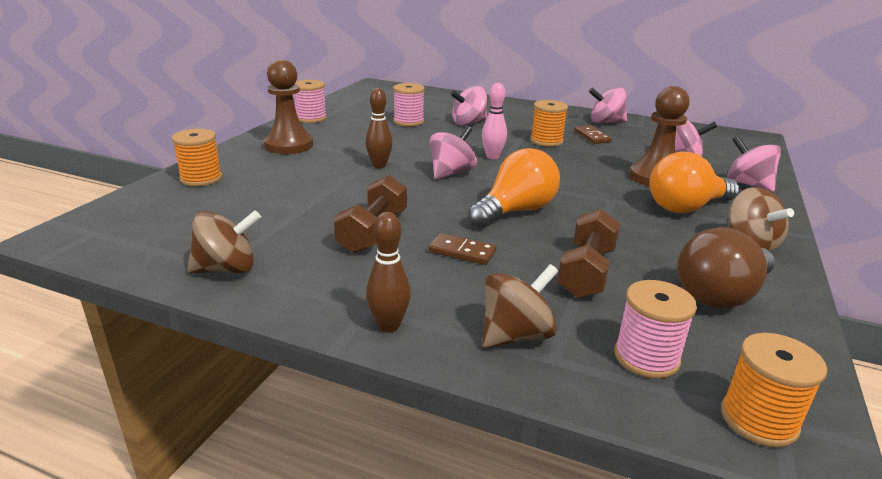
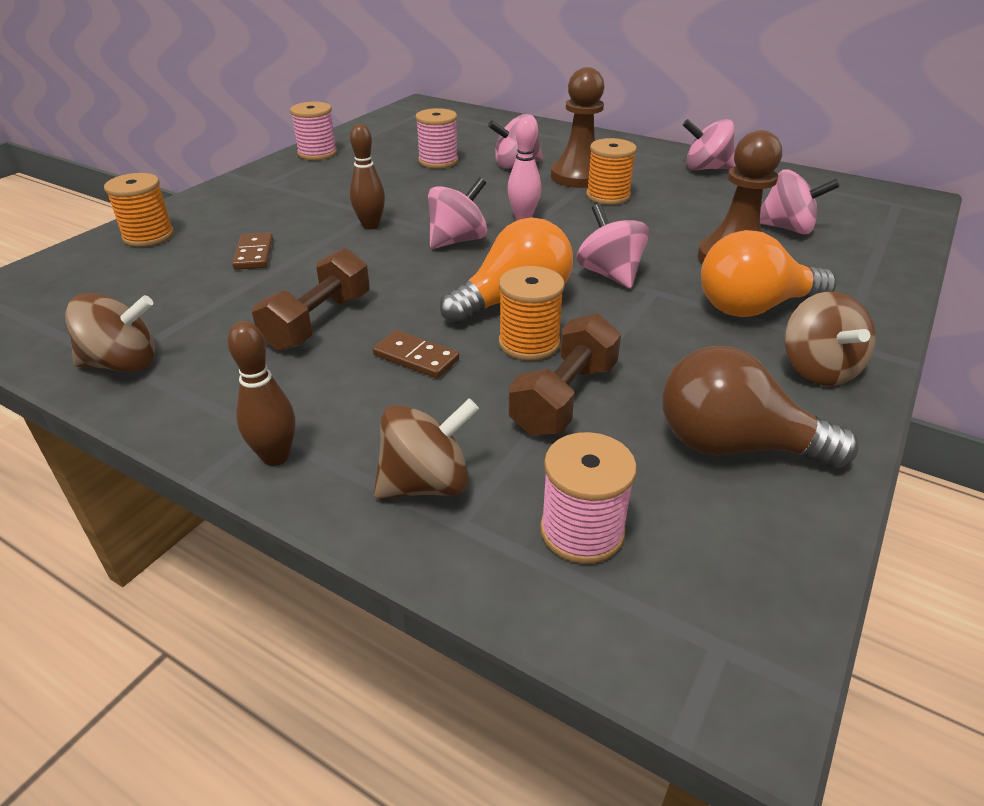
camera: 10 degrees right, 10 degrees up
(289, 145) = (273, 192): brown pawn -> brown pawn (579, 176)
(592, 136) = (675, 191): brown domino -> brown domino (254, 254)
(720, 294) = (733, 446): brown light bulb -> brown light bulb turned 45 degrees clockwise
(748, 184) = (864, 275): pink spinning top -> pink spinning top (609, 274)
(758, 420) = (689, 639): orange spool -> orange spool (529, 343)

